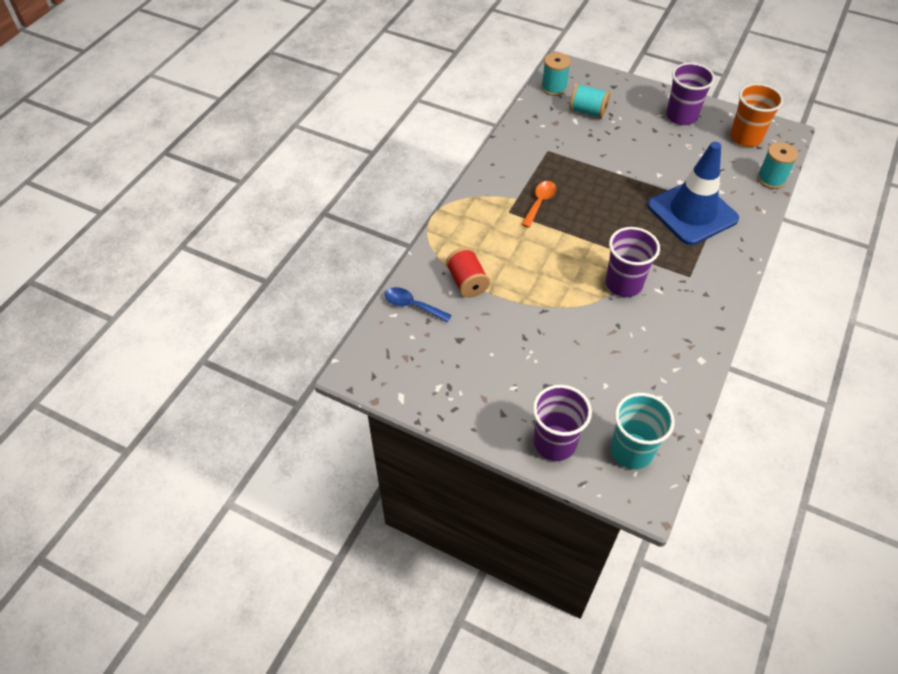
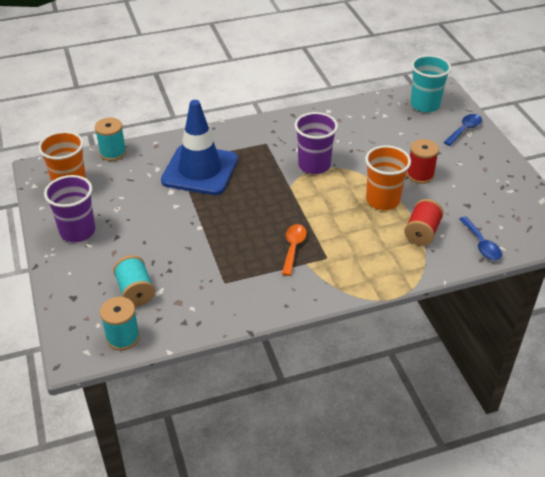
camera: 135 degrees left, 10 degrees down
(529, 290) = (382, 200): none -> orange cup
(531, 343) = (420, 175): none -> red spool
(539, 202) = (293, 248): orange spoon -> orange spoon turned 120 degrees clockwise
(554, 443) = (464, 130): purple cup -> blue spoon

